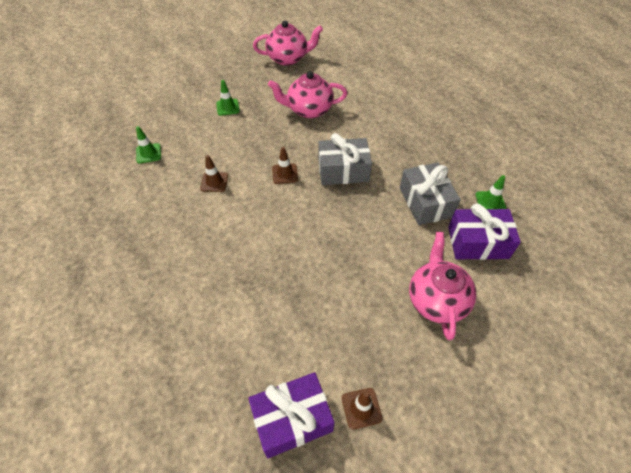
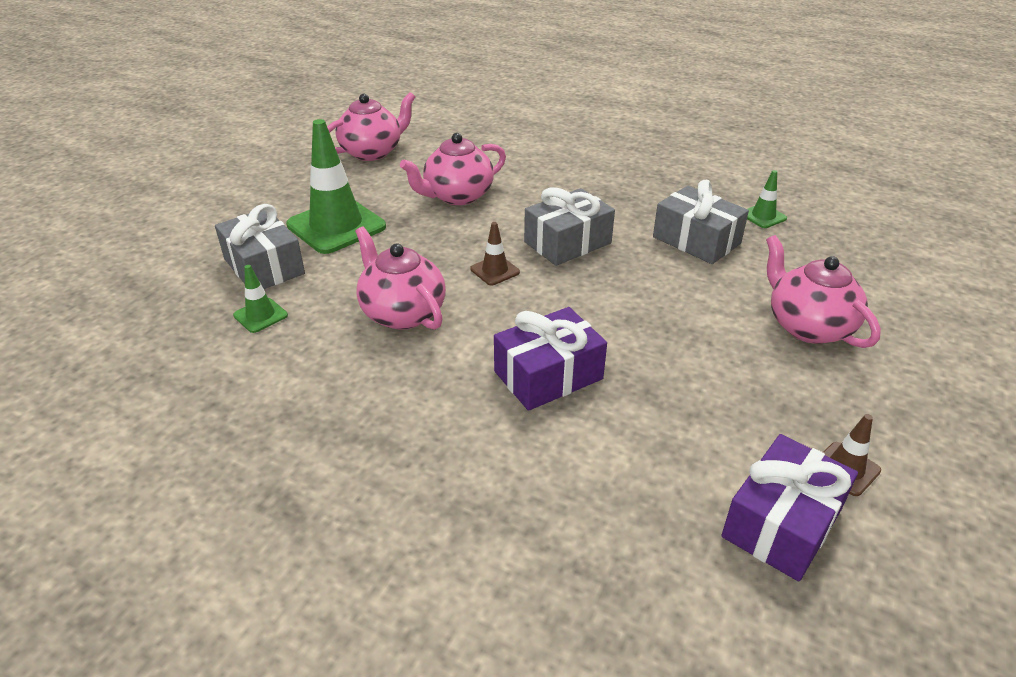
camera: 30 degrees left, 15 degrees down
(173, 121) = (264, 266): none -> grey gift
(214, 182) = (402, 313): brown traffic cone -> pink teapot
(228, 107) = (336, 226): green traffic cone -> green traffic cone, size x2.17
(478, 242) = (791, 257): purple gift -> purple gift (548, 375)

